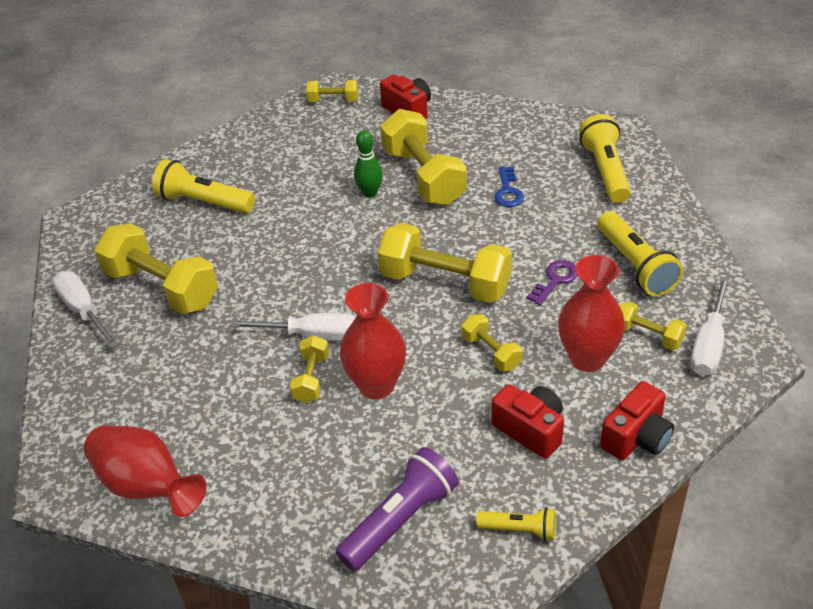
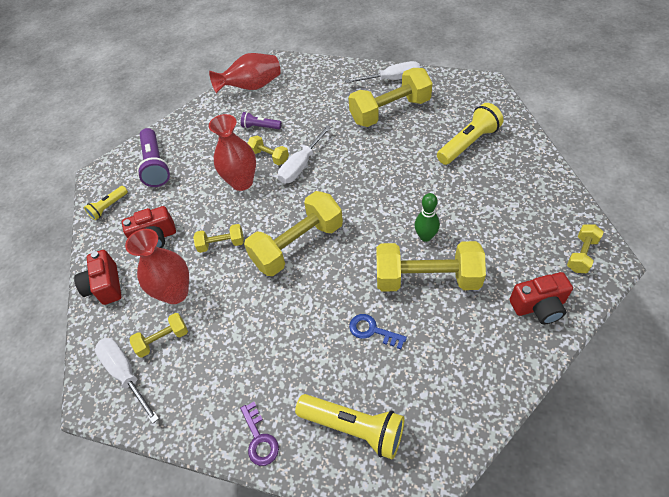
camera: 120 degrees right, 10 degrees up
(250, 421) = (260, 127): none -> purple flashlight
(555, 280) = (253, 311): purple key -> purple key (259, 438)
(635, 265) = (227, 375): yellow flashlight -> none

